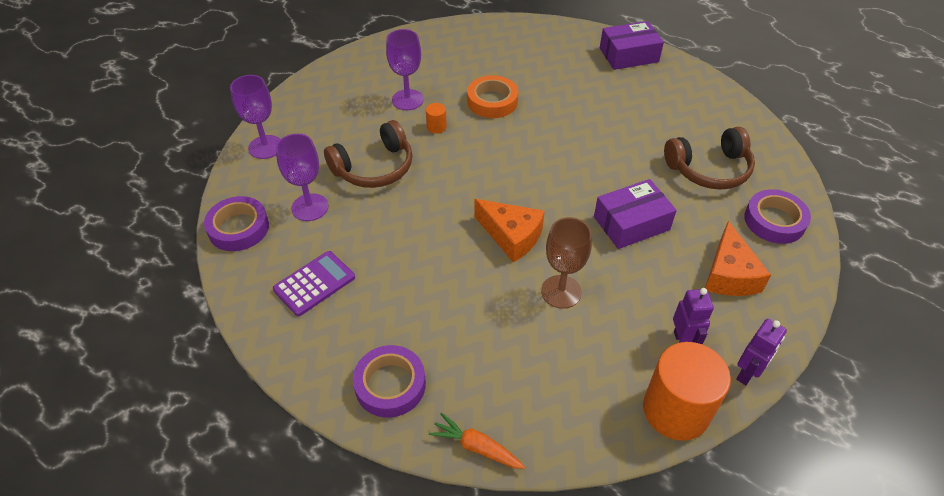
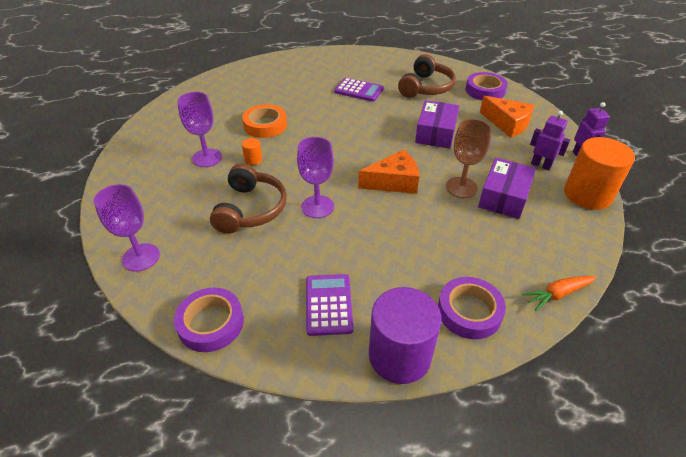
camera: 50 degrees left, 5 degrees down
(300, 360) = (399, 355): none -> purple cylinder
(310, 207) = (245, 265): purple goblet -> purple goblet (317, 207)
(628, 55) = (303, 61): purple box -> purple box (503, 197)
(631, 124) = (358, 90): none -> purple calculator

